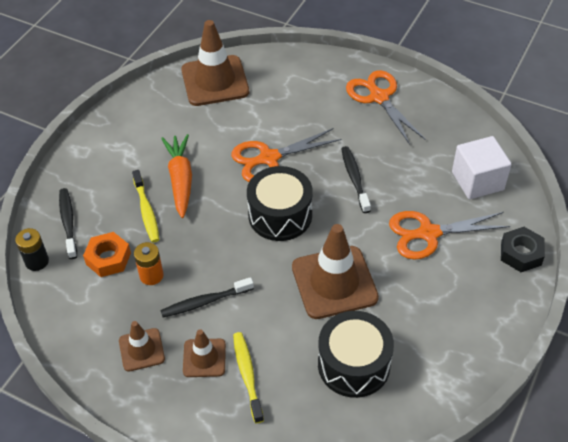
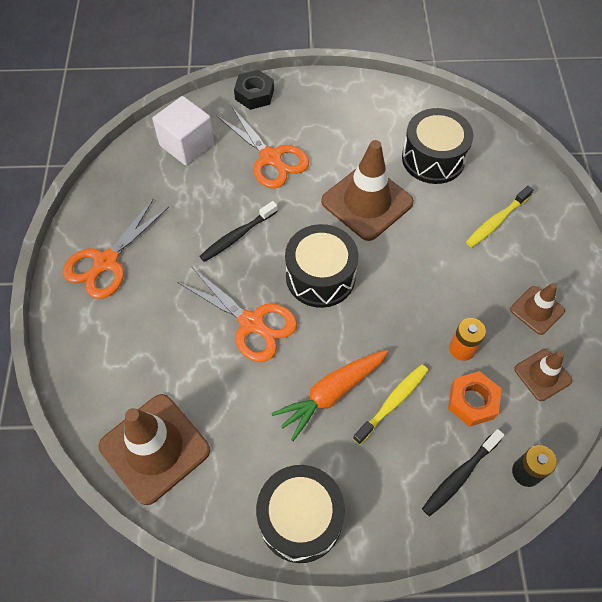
camera: 120 degrees left, 10 degrees up
(115, 130) = (300, 518): none -> black drum
(204, 302) = (456, 288): black toothbrush -> none
(204, 358) = (506, 259): brown traffic cone -> brown traffic cone (542, 375)

